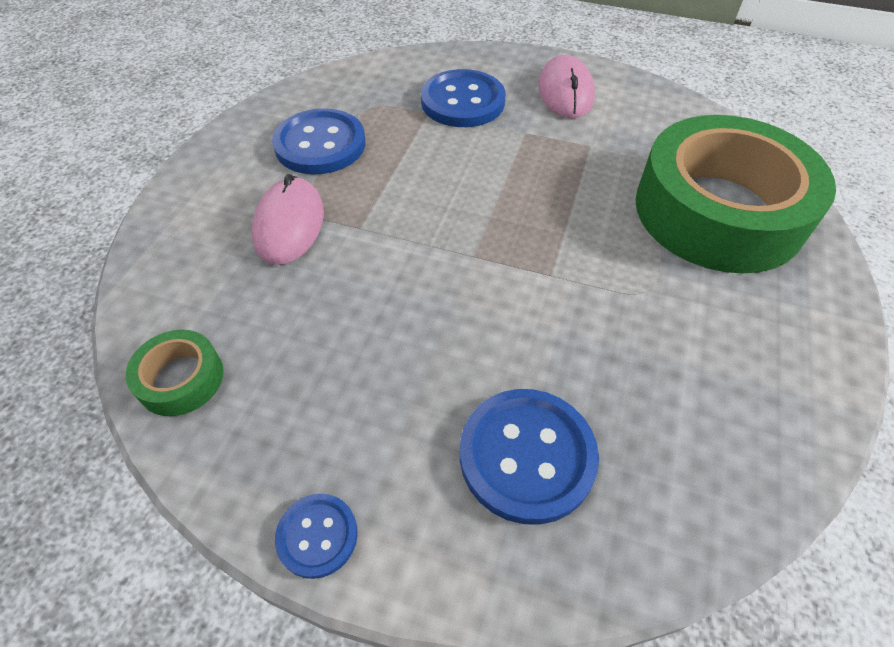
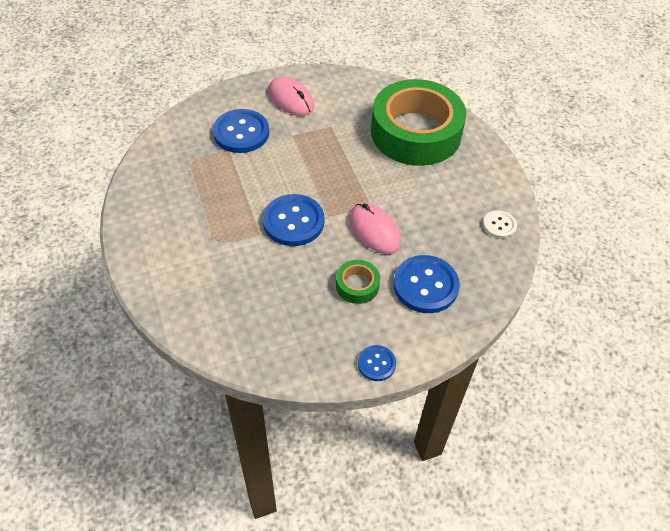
camera: 40 degrees left, 0 degrees up
(181, 379) = (254, 350): green tape -> green tape (357, 285)
(289, 224) = (222, 253): pink mouse -> pink mouse (374, 230)
(320, 144) = (188, 200): blue button -> blue button (293, 221)
(760, 436) = (499, 225): none -> white button

